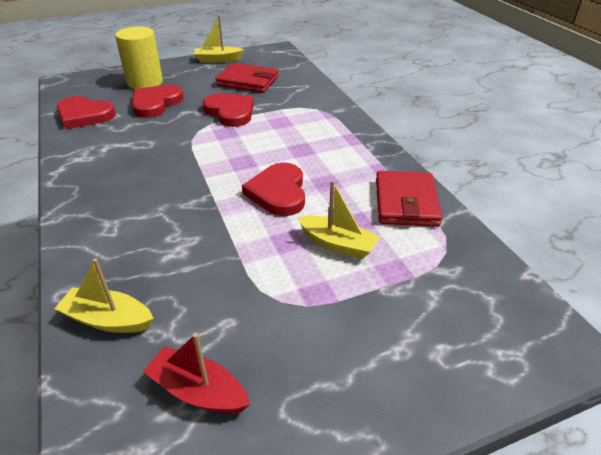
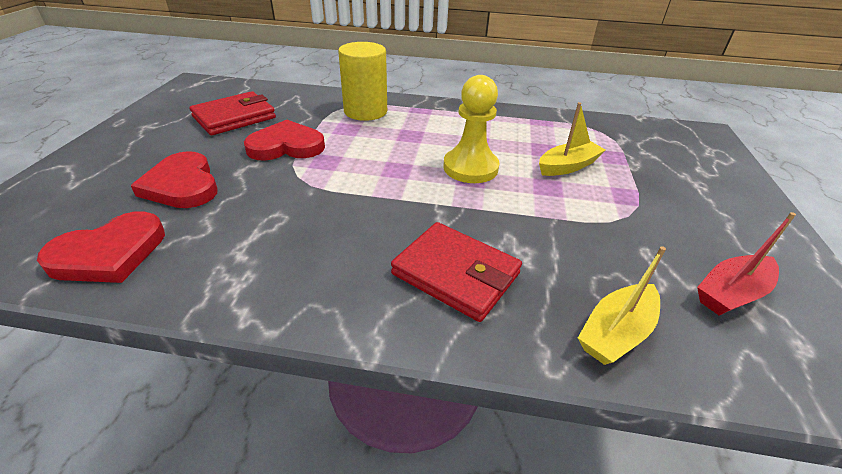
camera: 60 degrees left, 0 degrees up
(145, 82) = (104, 178): yellow cylinder -> yellow cylinder (365, 111)
(218, 60) = (146, 116): yellow boat -> none
(278, 192) = (470, 168): red heart -> yellow pawn
(406, 202) = (533, 123): red wallet -> red wallet (455, 274)

